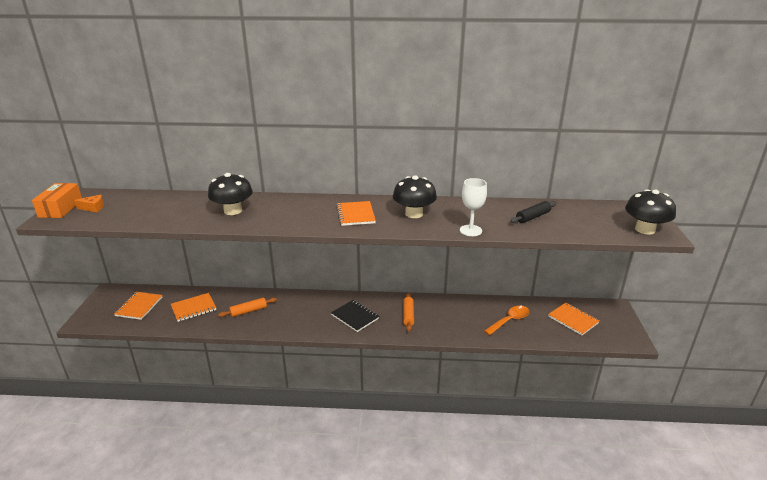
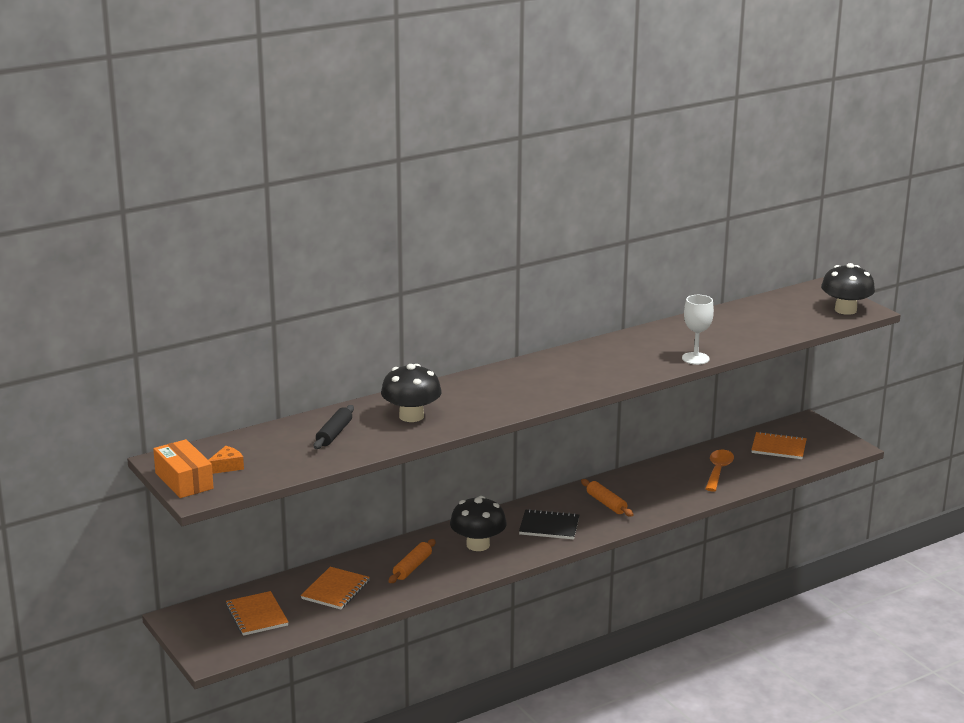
camera: 35 degrees left, 5 degrees down
(356, 214) = (556, 378): orange notebook -> none
(414, 214) = (615, 359): black mushroom -> black mushroom (478, 545)
(533, 217) = (734, 327): black rolling pin -> black rolling pin (334, 434)

